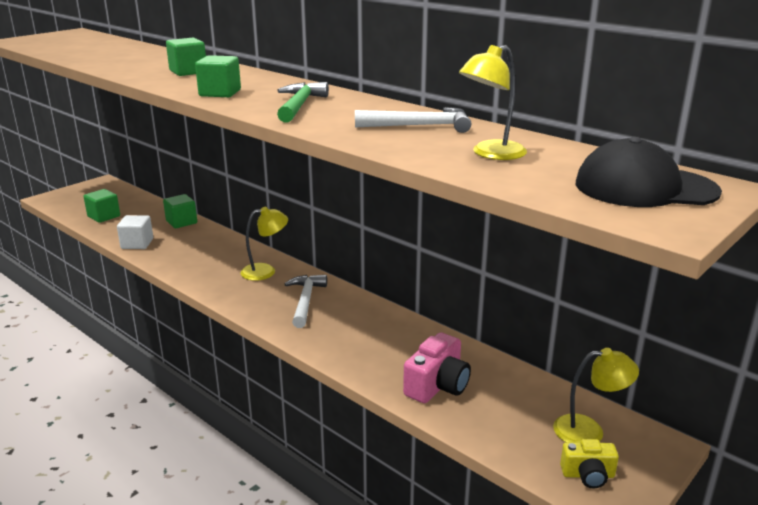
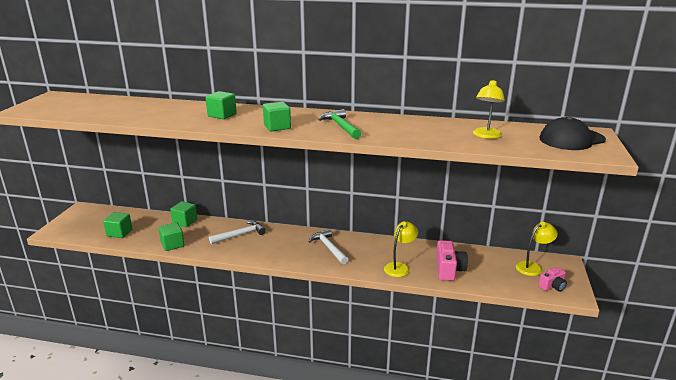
camera: 30 degrees left, 0 degrees up
(137, 244) = (172, 244): white cube -> green cube
(265, 271) = (283, 237): yellow lamp -> yellow lamp (399, 267)
(419, 126) = (426, 127): white hammer -> white hammer (240, 235)
(588, 475) = (552, 286): yellow camera -> pink camera

